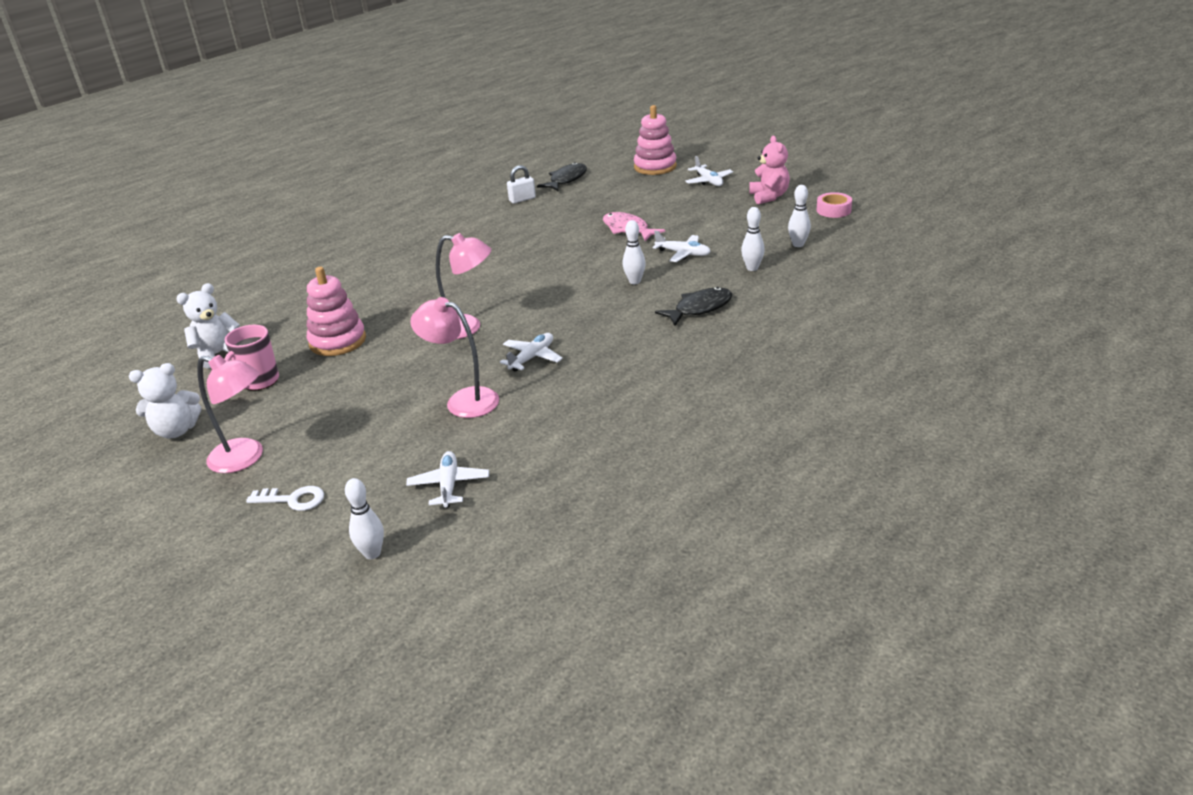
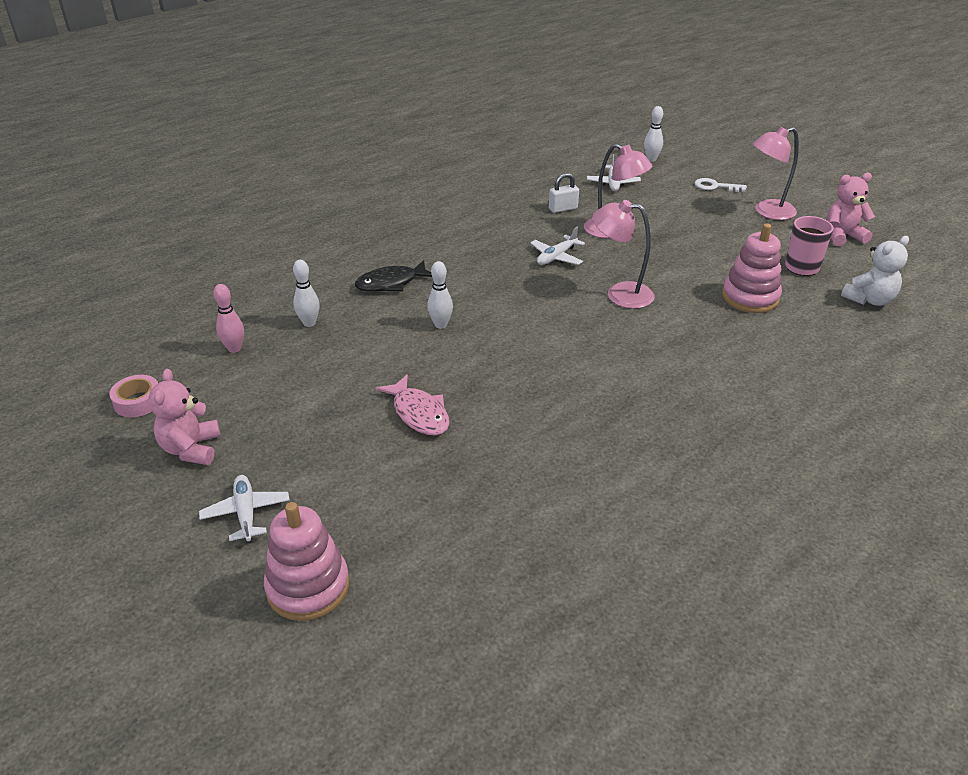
camera: 175 degrees left, 5 degrees up
(176, 430) = (842, 236): white teddy bear -> pink teddy bear
(245, 458) = (767, 212): pink lamp -> pink lamp turned 45 degrees counterclockwise
(522, 199) = (566, 524): white padlock -> white padlock (563, 209)
(566, 180) = (482, 577): black fish -> none
(683, 253) = (370, 357): white plane -> none
(798, 244) = (234, 348): white bowling pin -> pink bowling pin

